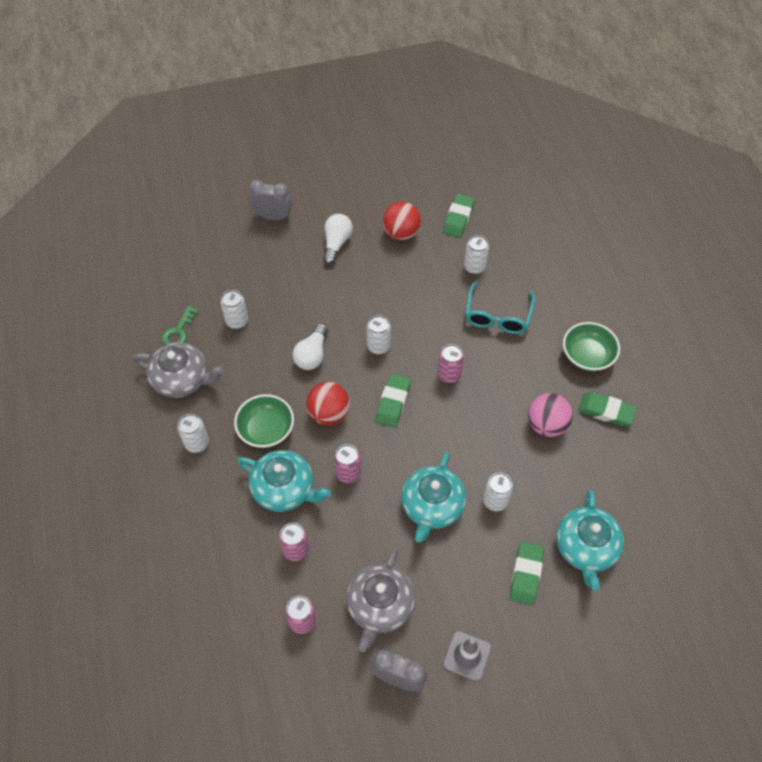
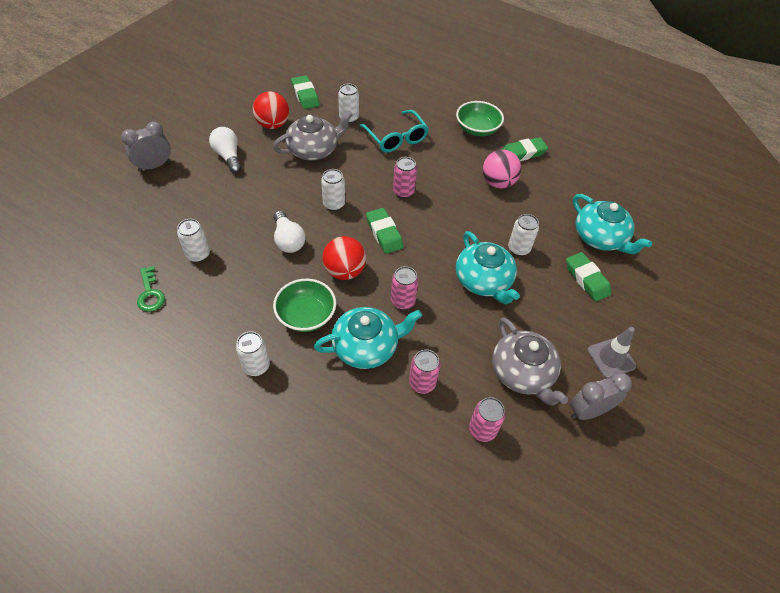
camera: 45 degrees left, 5 degrees down
(182, 379) = (191, 327): grey teapot -> grey teapot (313, 150)

